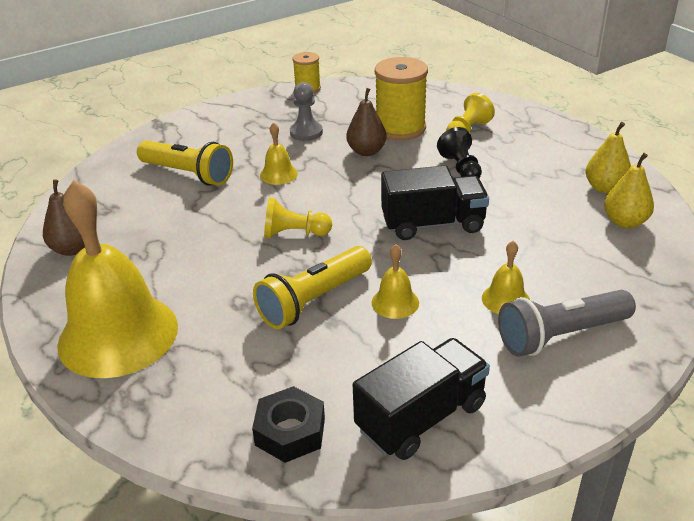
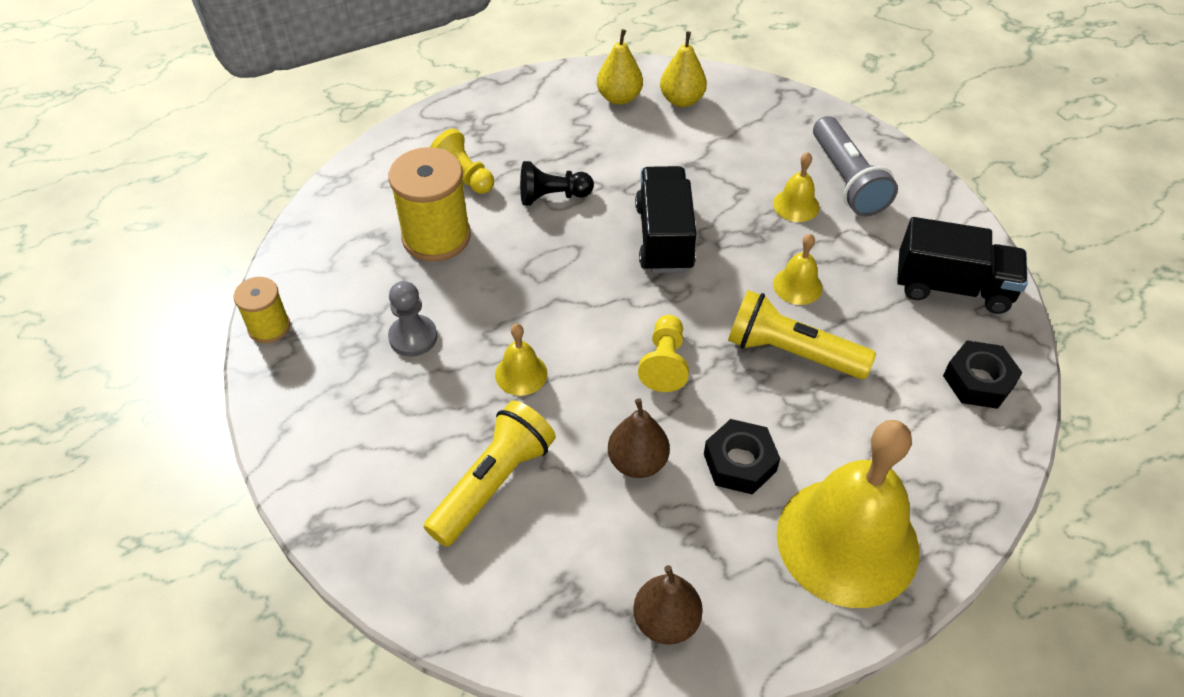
camera: 85 degrees left, 15 degrees up
(198, 275) = (740, 462): none -> black nut
(313, 300) = (791, 352): yellow flashlight -> yellow flashlight turned 150 degrees clockwise
(366, 151) = (487, 277): brown pear -> brown pear (637, 462)
(421, 417) = (952, 287): black truck -> black truck turned 135 degrees clockwise

